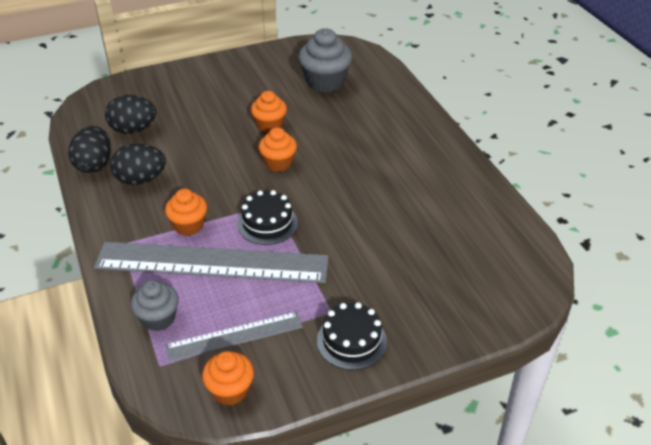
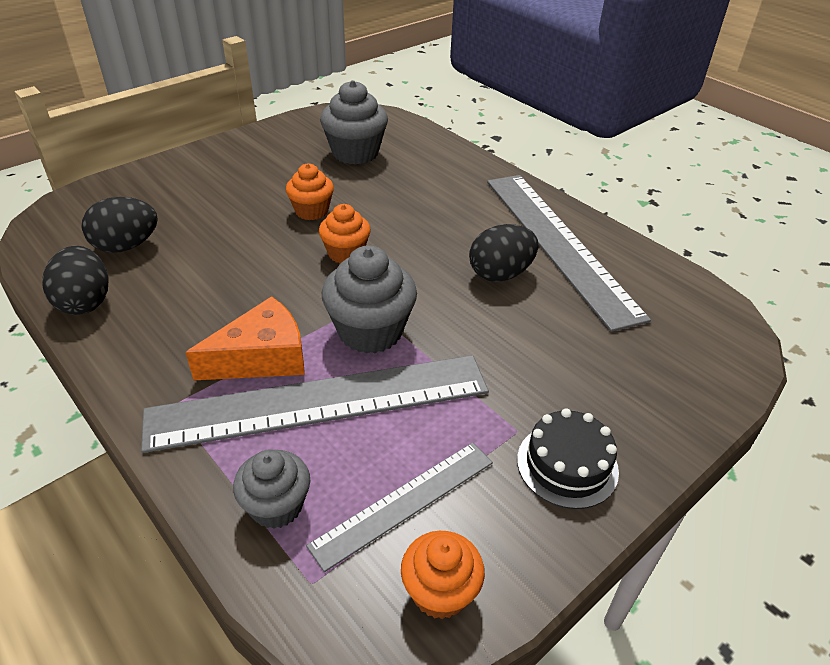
camera: 20 degrees left, 0 degrees up
(141, 179) = (164, 309): black egg -> black egg (500, 274)
(188, 225) = (262, 357): orange cupcake -> orange cheese
(267, 223) = (370, 331): black cake -> grey cupcake
(442, 186) = (558, 244): none -> grey ruler

